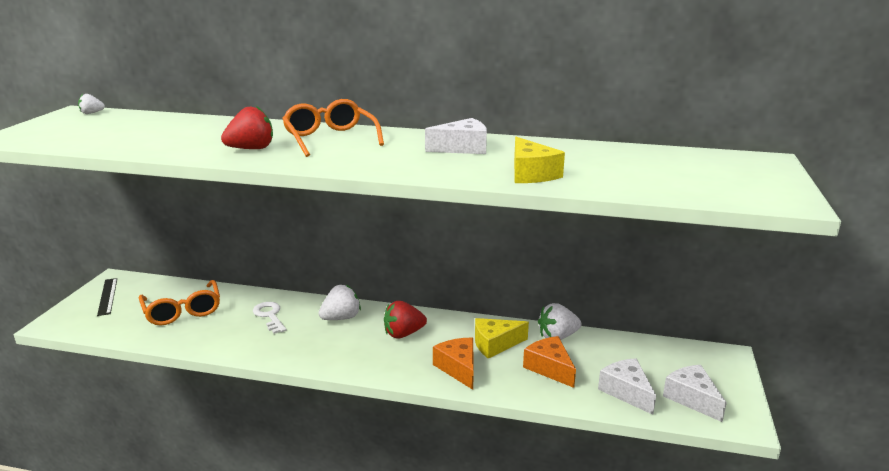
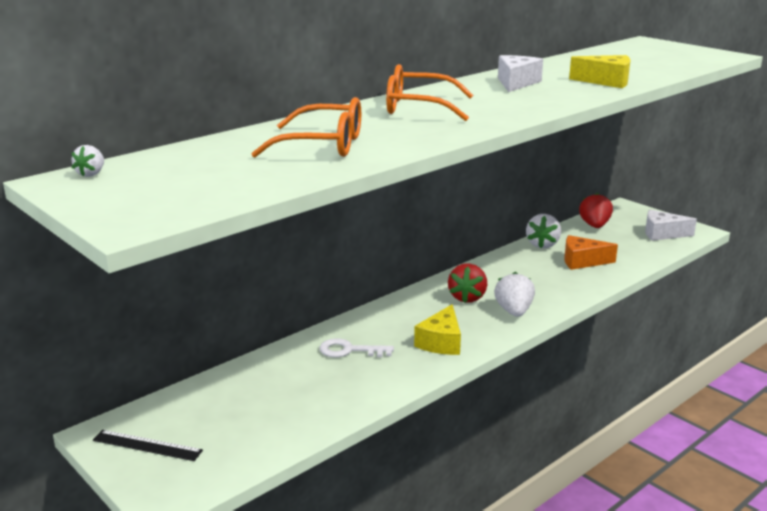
camera: 55 degrees left, 0 degrees up
(182, 311) = (267, 398): orange glasses -> orange glasses (323, 145)
(251, 149) = (405, 133): red strawberry -> red strawberry (594, 226)
(341, 318) = (402, 316): white strawberry -> white strawberry (514, 311)
(458, 368) = (547, 292): orange cheese -> none
(495, 344) = (527, 268): yellow cheese -> yellow cheese (441, 342)
(626, 392) = (636, 248): white cheese -> none

